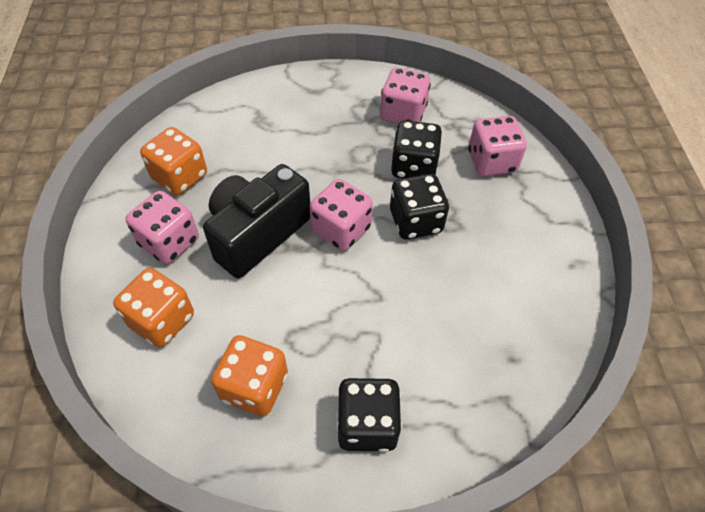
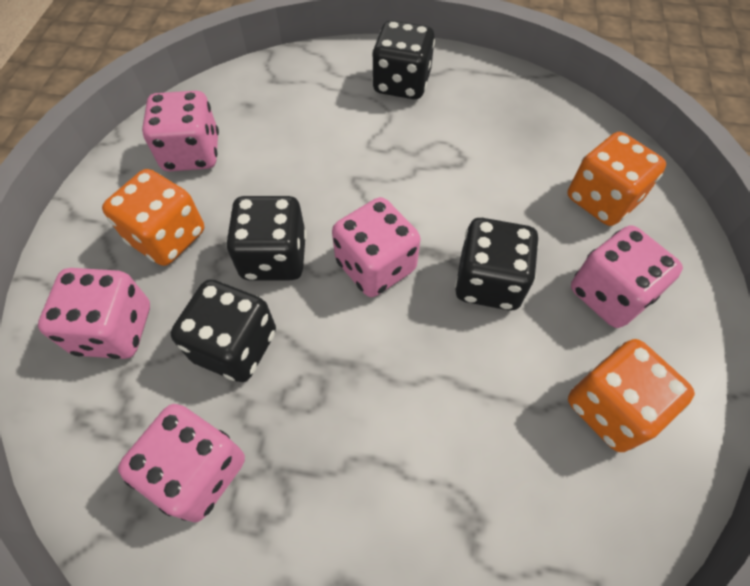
camera: 165 degrees left, 5 degrees up
(254, 387) = (500, 125): orange dice -> orange dice (167, 237)
(257, 234) = (488, 282): black camera -> black dice
(528, 292) = (192, 153): none -> pink dice

